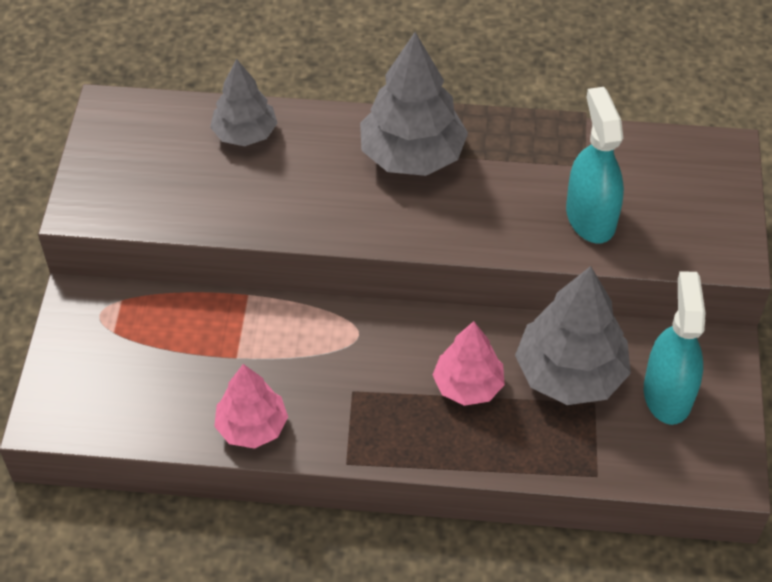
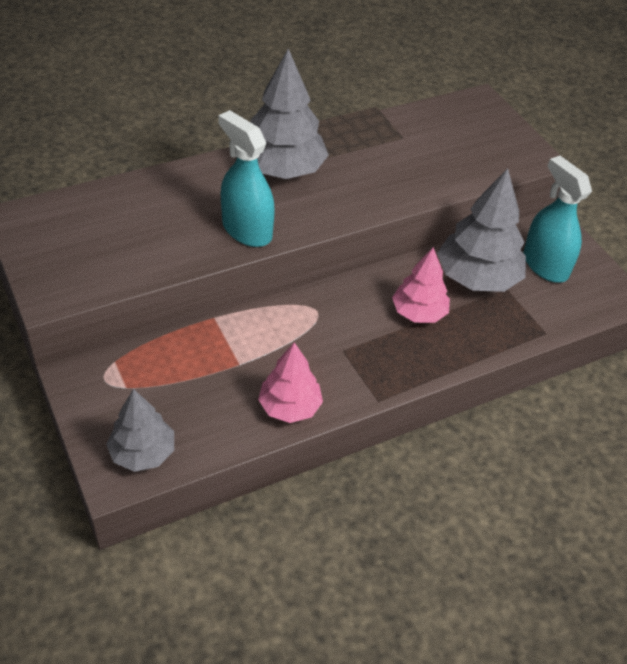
camera: 35 degrees left, 5 degrees down
(245, 134) = (146, 197): grey tree -> grey tree (142, 453)
(590, 217) = (433, 166): turquoise spray bottle -> turquoise spray bottle (247, 230)

